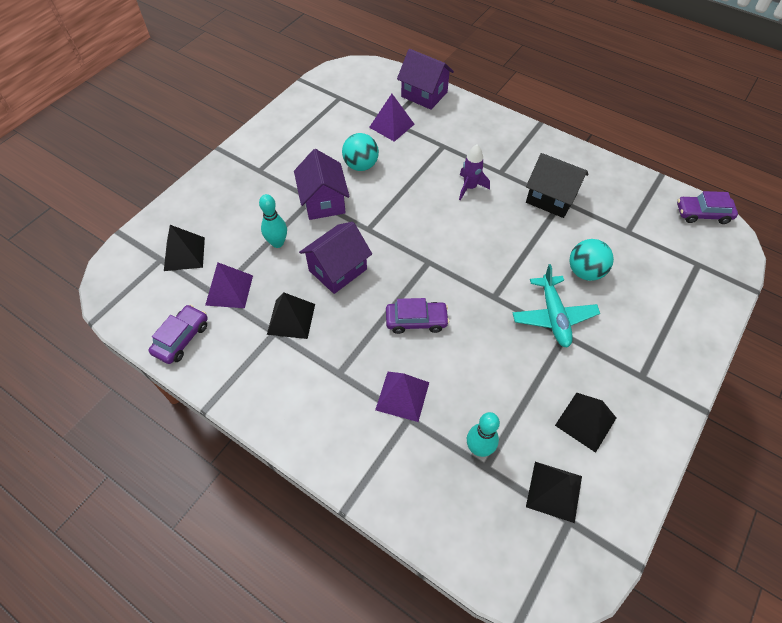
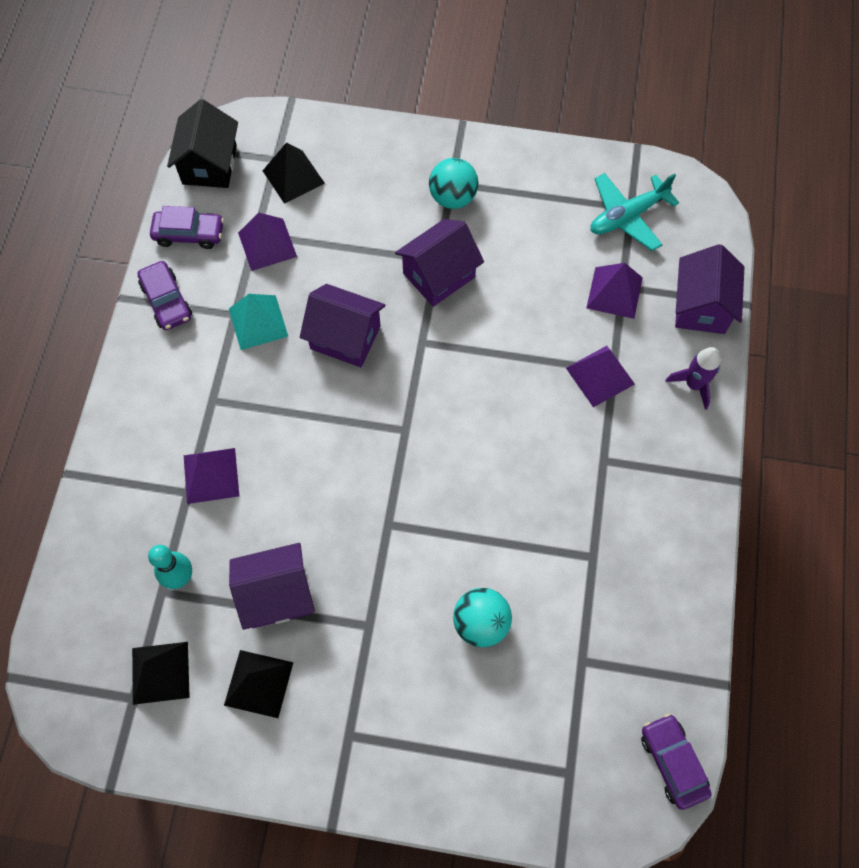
camera: 65 degrees right, 10 degrees up
(277, 243) = (353, 258): turquoise bowling pin -> none
(291, 319) = (258, 322): black pyramid -> turquoise pyramid
(361, 165) = (521, 288): turquoise ball -> turquoise ball (453, 197)
(416, 321) = (313, 450): purple car -> purple car (167, 301)
(443, 152) = (600, 375): none -> purple pyramid
(469, 187) = (553, 432): purple rocket -> purple rocket (693, 385)
(519, 384) = (277, 594): none -> purple house
(551, 198) = (589, 541): black house -> black house (209, 164)
(553, 316) = (390, 604): turquoise plane -> turquoise plane (627, 216)

